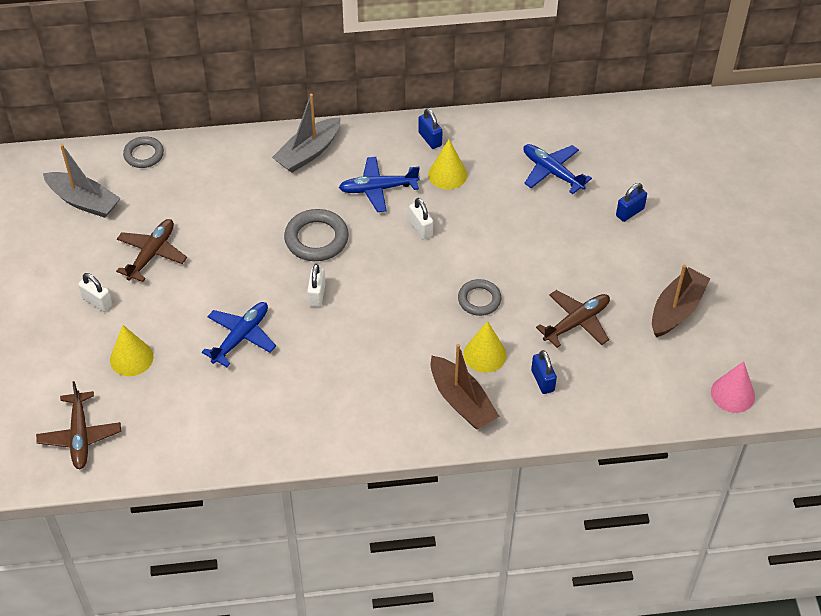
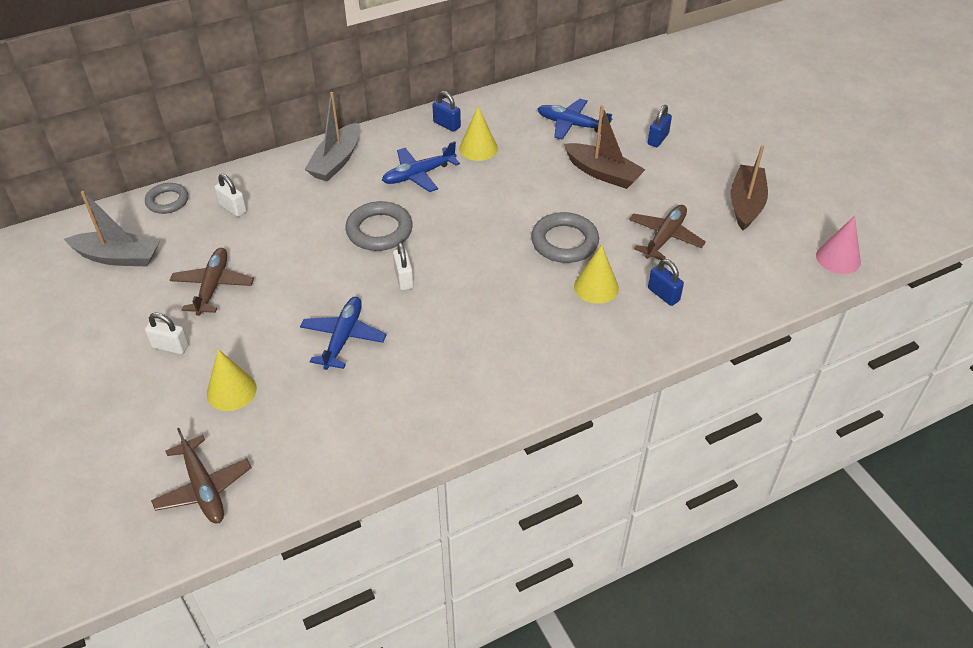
camera: 20 degrees left, 5 degrees down
(420, 228) = (476, 197): white padlock -> white padlock (233, 208)
(461, 401) = (597, 334): brown boat -> brown boat (603, 173)
(479, 300) = (564, 242): grey ring -> grey ring, size x1.52

